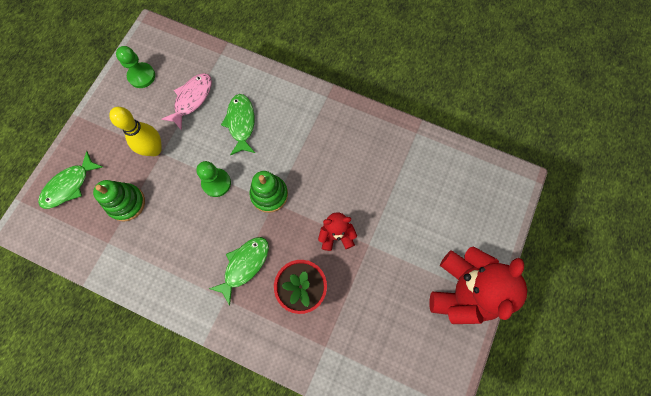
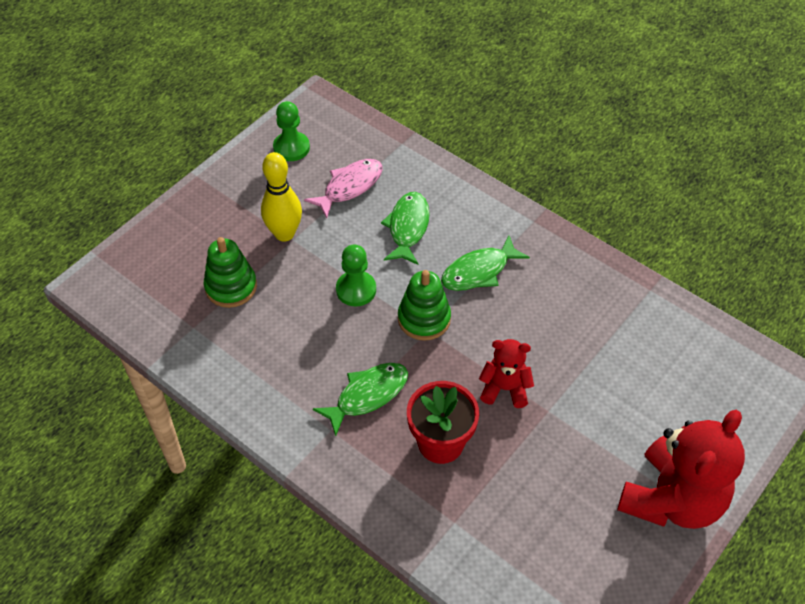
camera: 15 degrees right, 20 degrees down
(69, 185) = (163, 251): green fish -> green fish (479, 271)

